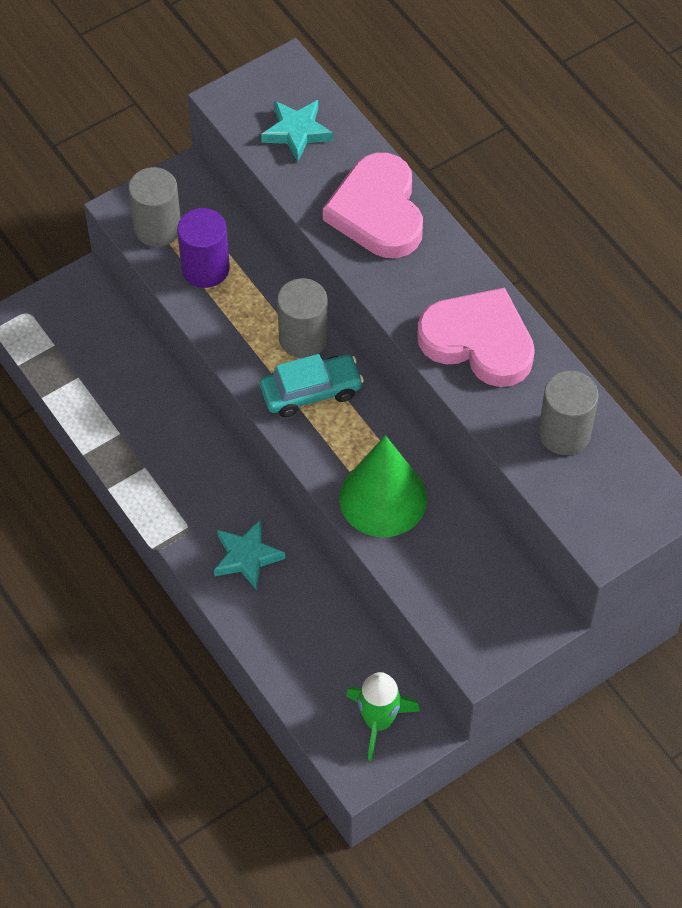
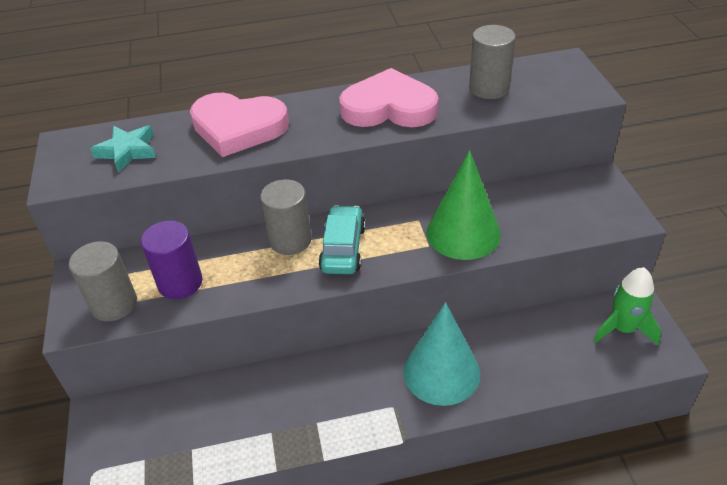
camera: 65 degrees left, 15 degrees down
(247, 557) = (441, 372): turquoise star -> turquoise cone
(478, 342) = (389, 107): pink heart -> pink heart turned 45 degrees clockwise

